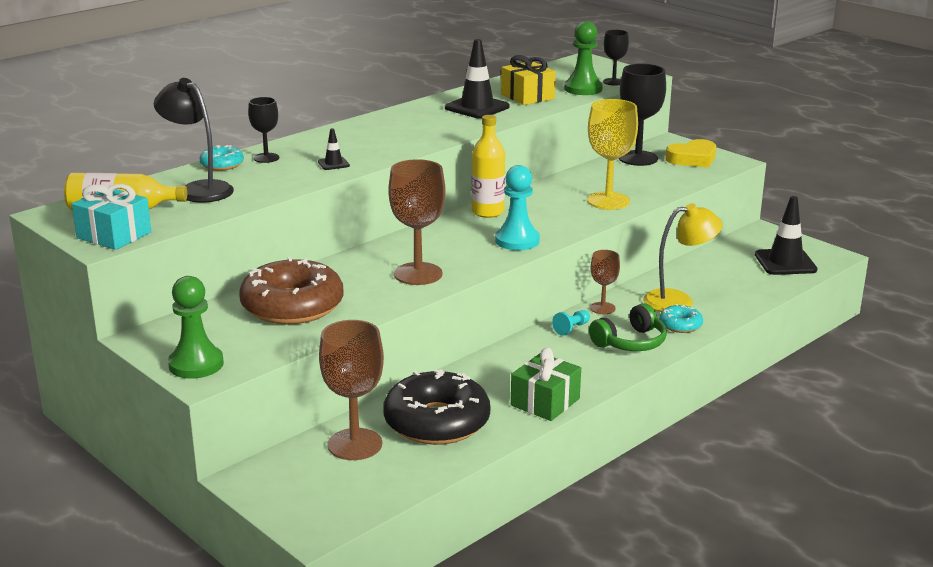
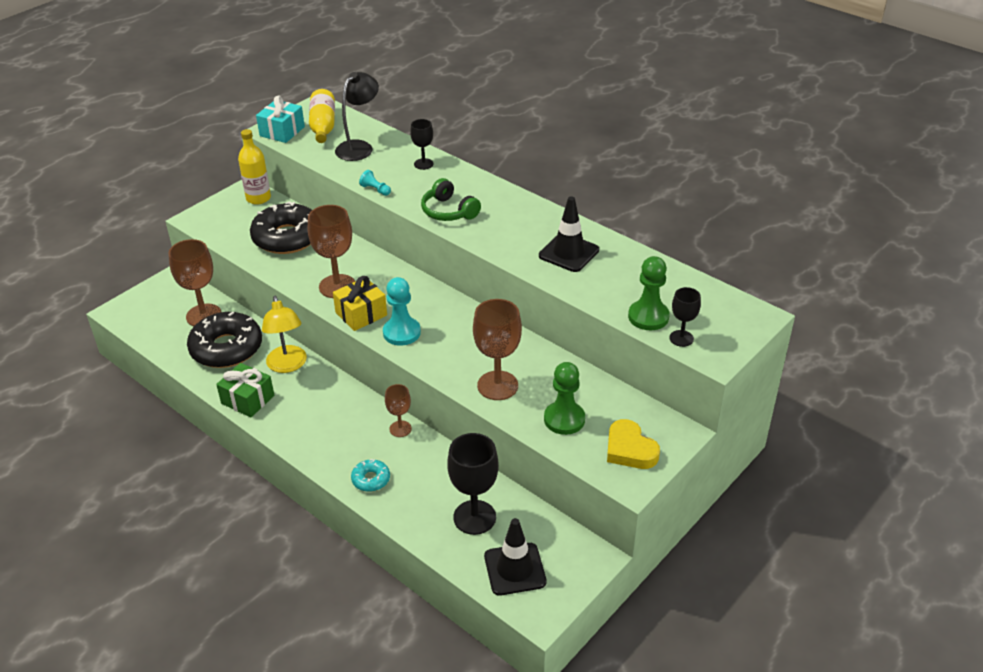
camera: 85 degrees right, 15 degrees up
(196, 364) = (211, 214): green pawn -> green pawn (564, 419)
(222, 164) = (408, 148): turquoise donut -> none
(292, 306) = (287, 237): brown donut -> black donut
(333, 164) = (414, 194): black traffic cone -> none
(487, 212) = (460, 313): yellow bottle -> yellow bottle (258, 198)
(527, 96) = (611, 281): yellow gift -> yellow gift (361, 314)
(571, 328) = (362, 410): turquoise pawn -> turquoise pawn (375, 190)
(608, 201) = (497, 385): yellow goblet -> brown goblet
(630, 342) = (338, 446): green headphones -> green headphones (448, 211)
(638, 158) = (619, 406): black goblet -> black goblet (474, 517)
(678, 301) = (418, 479): yellow lamp -> yellow lamp (288, 365)

